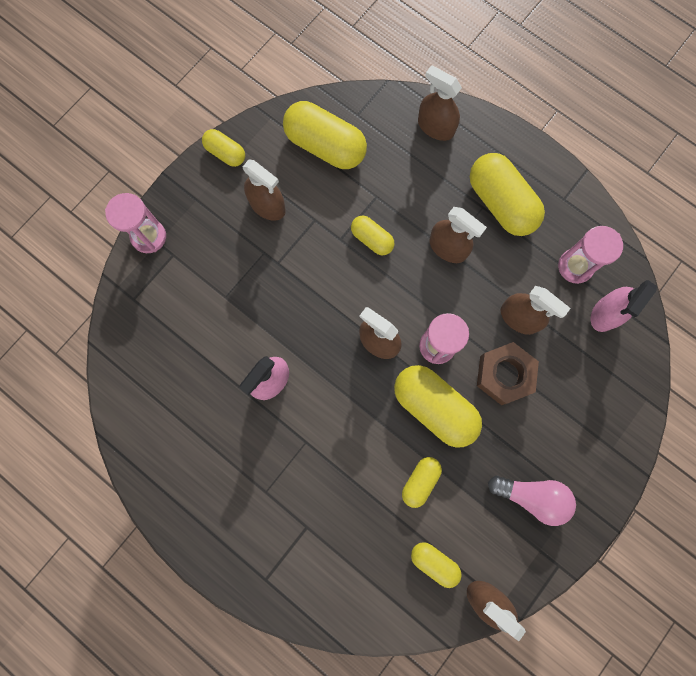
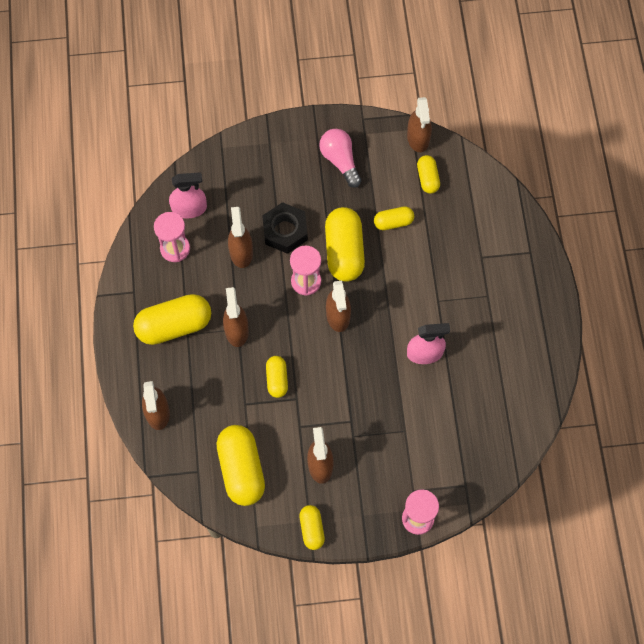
camera: 135 degrees left, 10 degrees down
(500, 203) = (174, 326): yellow capsule -> yellow capsule turned 60 degrees clockwise
(504, 375) = (285, 231): brown nut -> black nut

